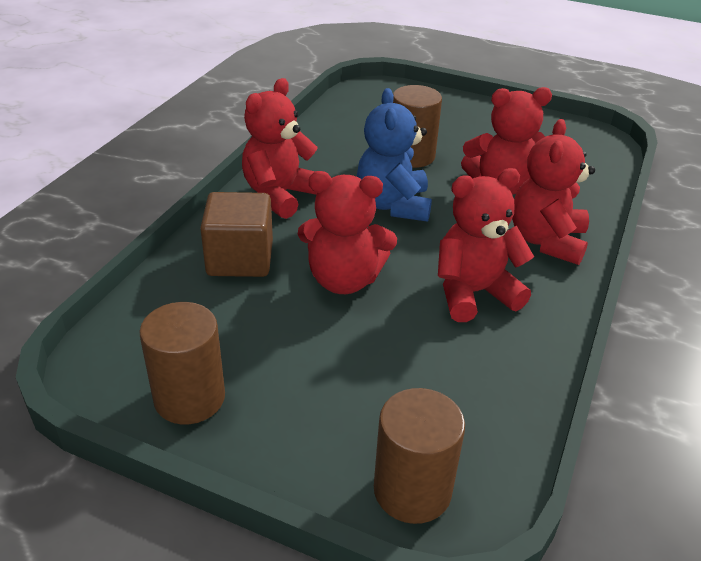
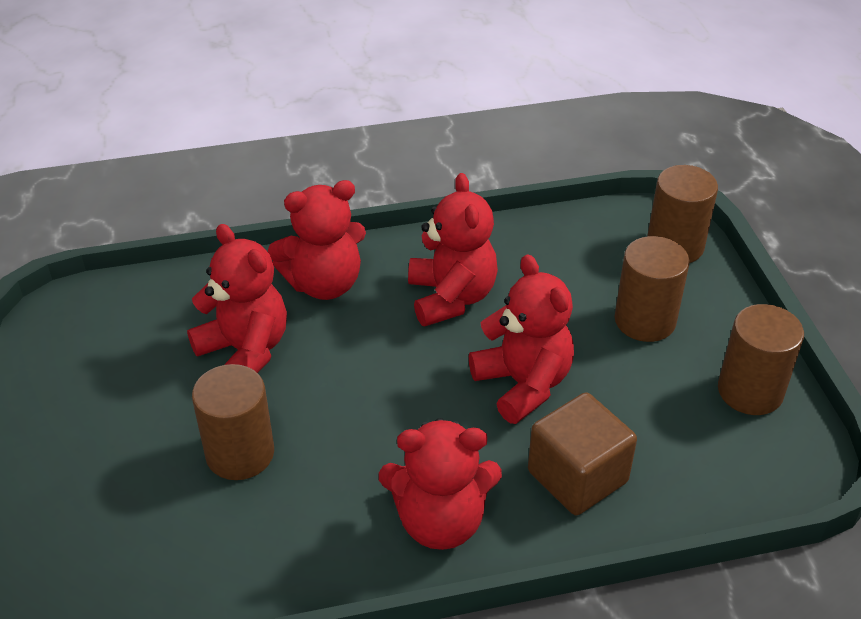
camera: 125 degrees left, 5 degrees up
(335, 389) = (645, 320): none -> brown cylinder
(393, 205) = (365, 414): blue teddy bear -> none
(474, 293) = (451, 297): red teddy bear -> red teddy bear turned 135 degrees counterclockwise

